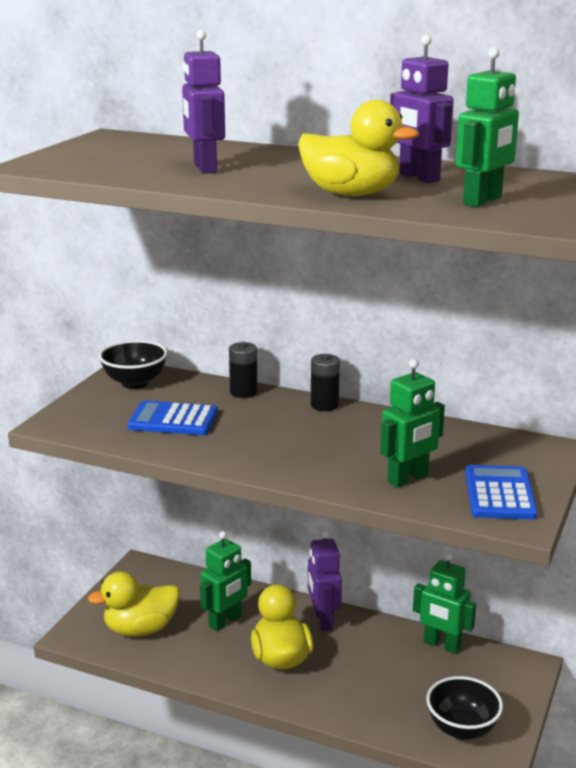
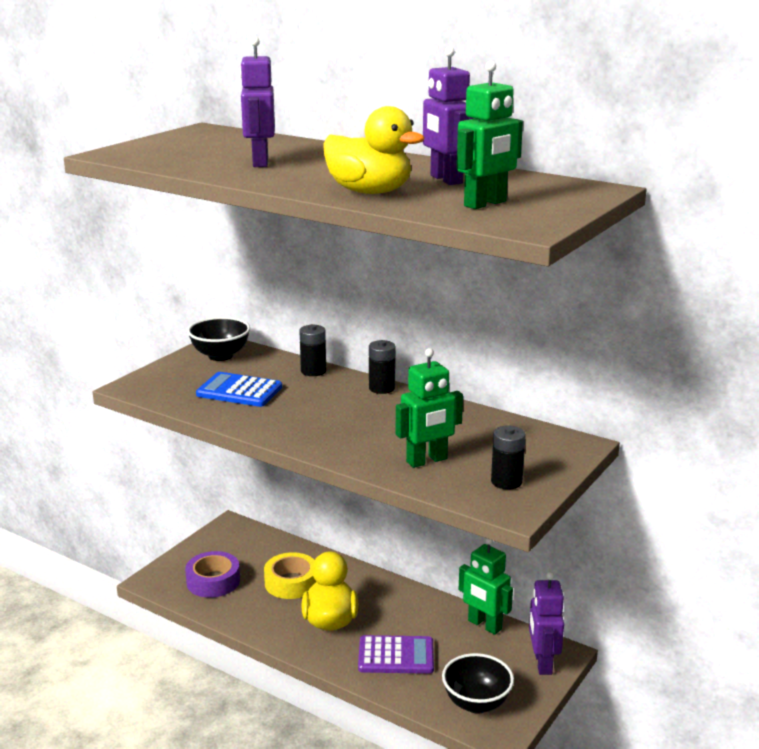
camera: 10 degrees right, 0 degrees up
(140, 629) = (213, 581): yellow duck -> purple tape
(225, 621) = (291, 582): green robot -> yellow tape
(323, 620) = (380, 591): purple robot -> purple robot (542, 663)
(362, 688) = (396, 656): none -> purple calculator
(500, 494) = (506, 482): blue calculator -> black battery

